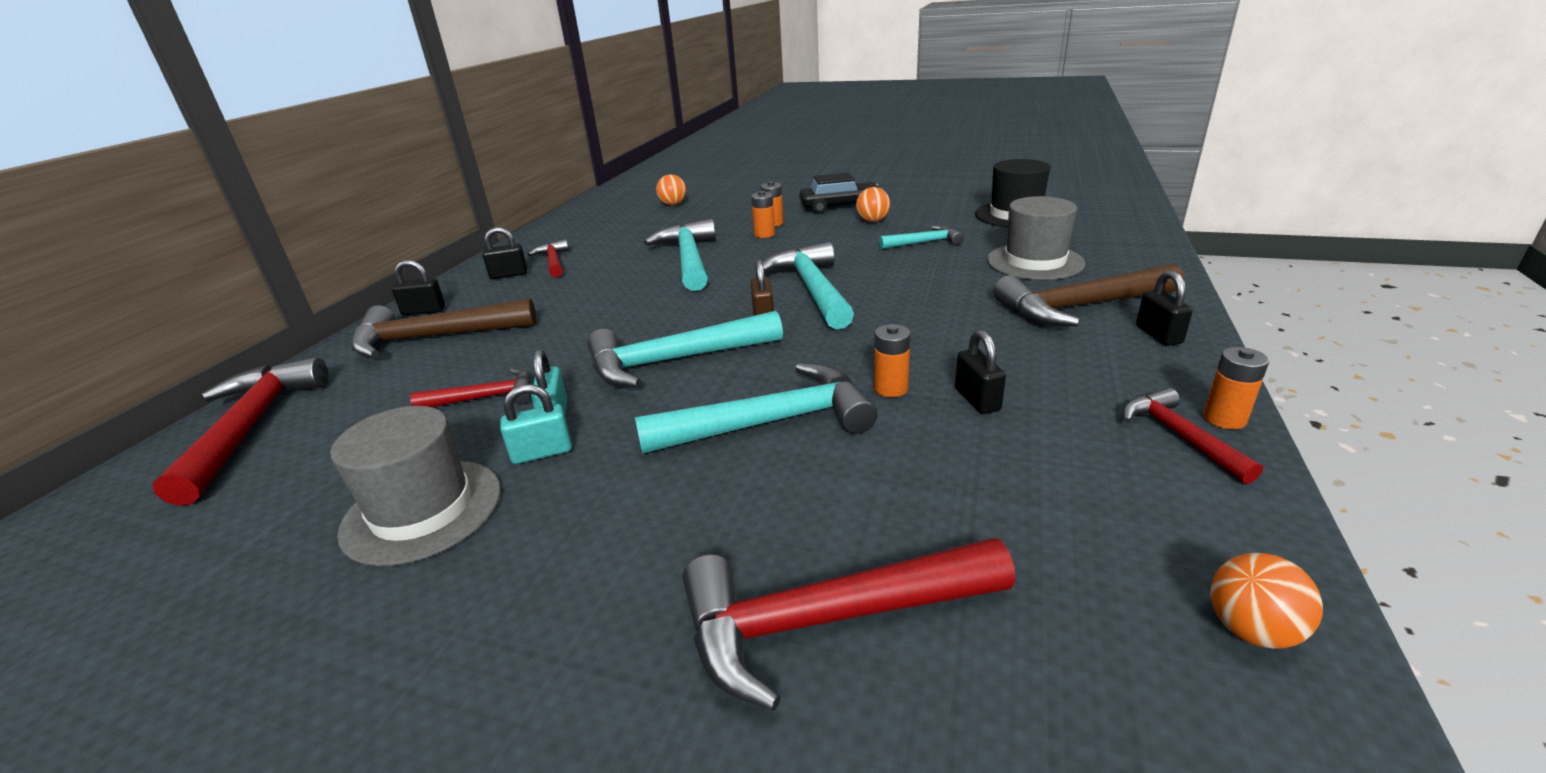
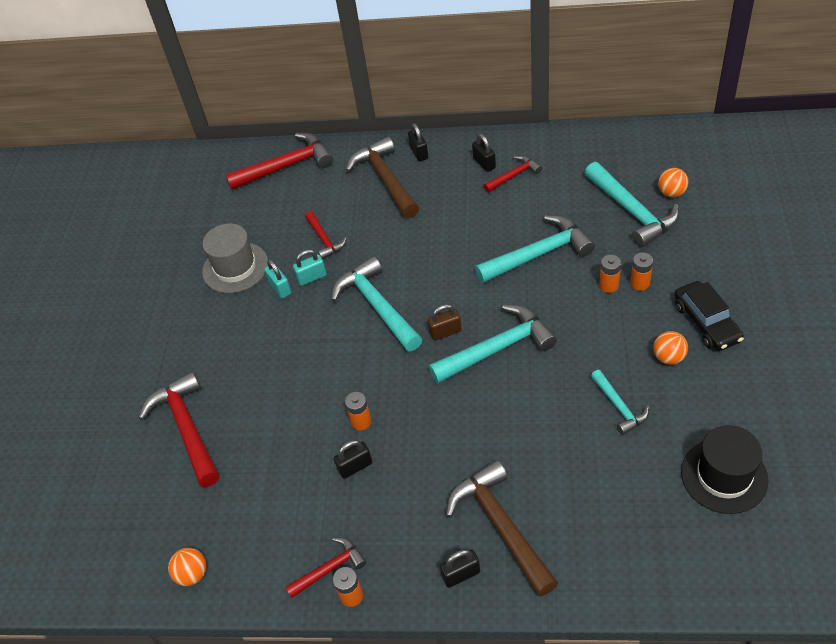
camera: 80 degrees right, 20 degrees up
(770, 422) = (318, 372): turquoise hammer -> turquoise hammer (632, 211)
(1034, 262) = (591, 494): grey hat -> none

